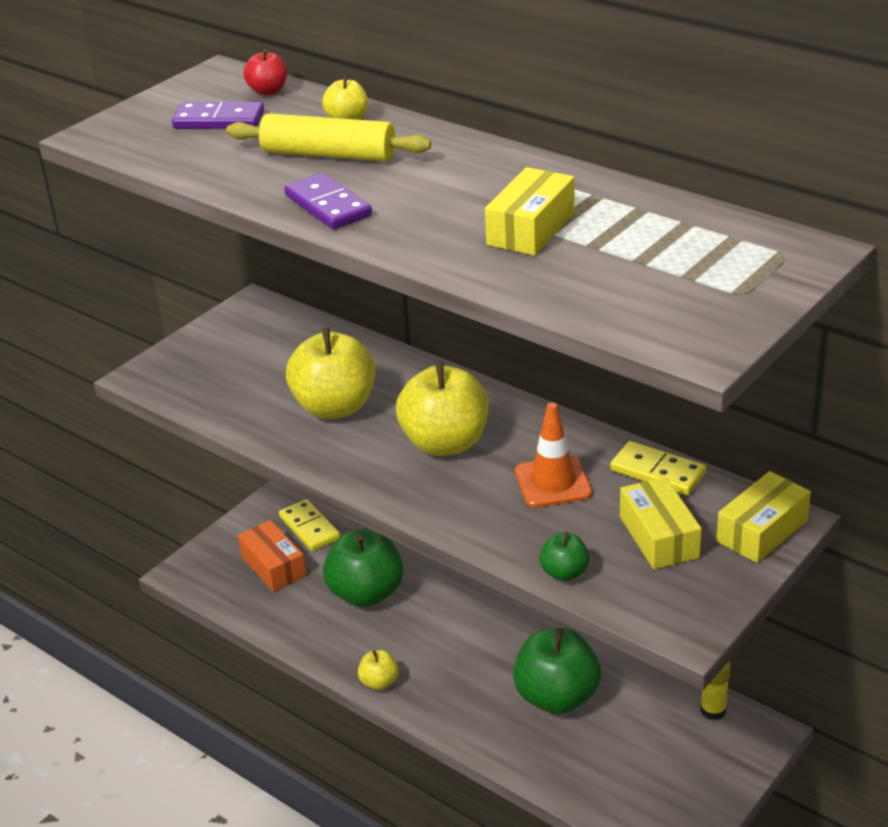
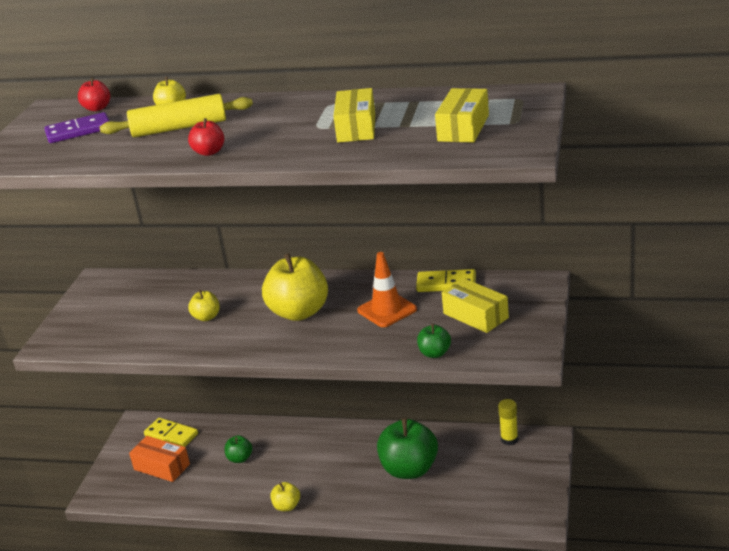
camera: 25 degrees left, 5 degrees down
(328, 206) = (209, 152): purple domino -> red apple
(335, 407) = (206, 317): yellow apple -> yellow apple, size x0.48
(366, 593) = (240, 458): green apple -> green apple, size x0.48
(762, 531) = (532, 292): yellow box -> yellow box (463, 128)

